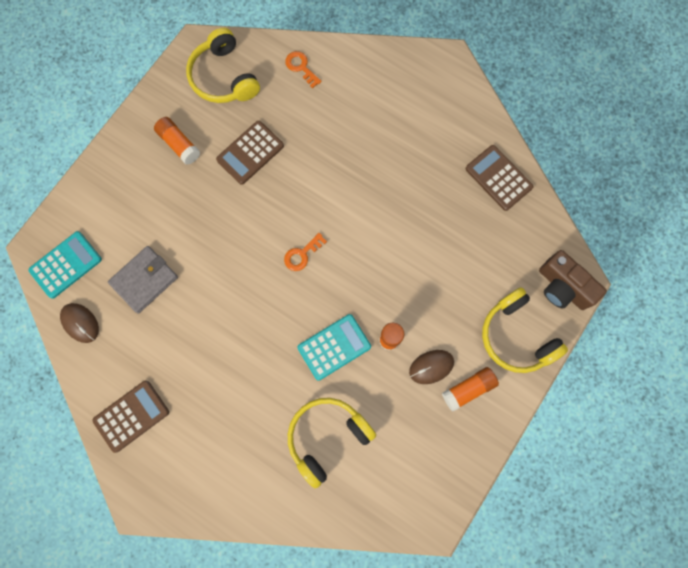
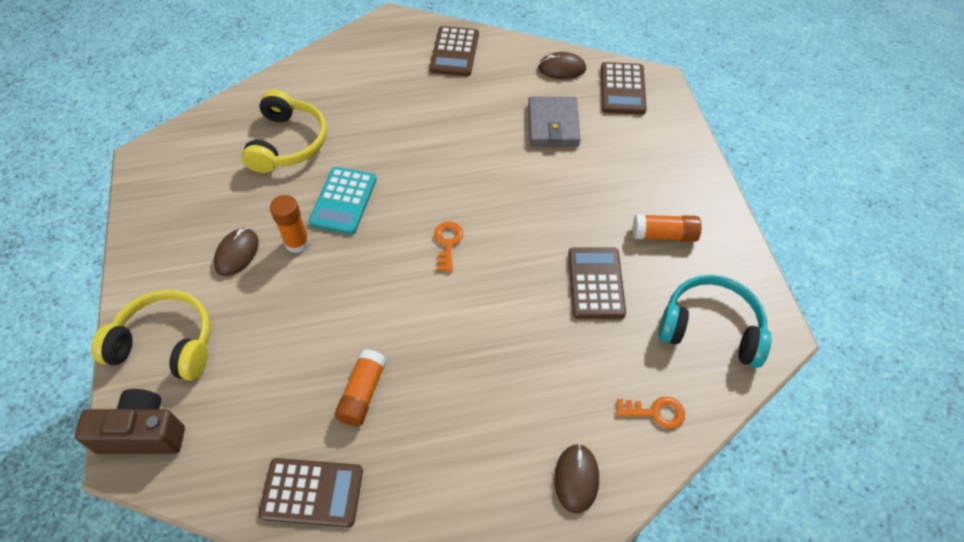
camera: 135 degrees right, 20 degrees down
(66, 265) = (622, 89): turquoise calculator -> brown calculator
(224, 77) = (711, 328): yellow headphones -> turquoise headphones
(370, 74) = (576, 478): none -> brown mouse
(468, 389) = (185, 263): orange glue stick -> orange glue stick (362, 393)

